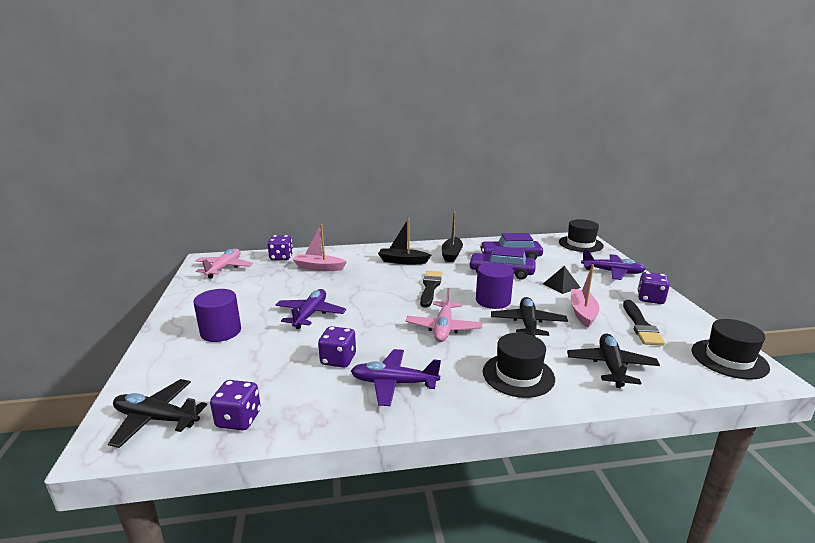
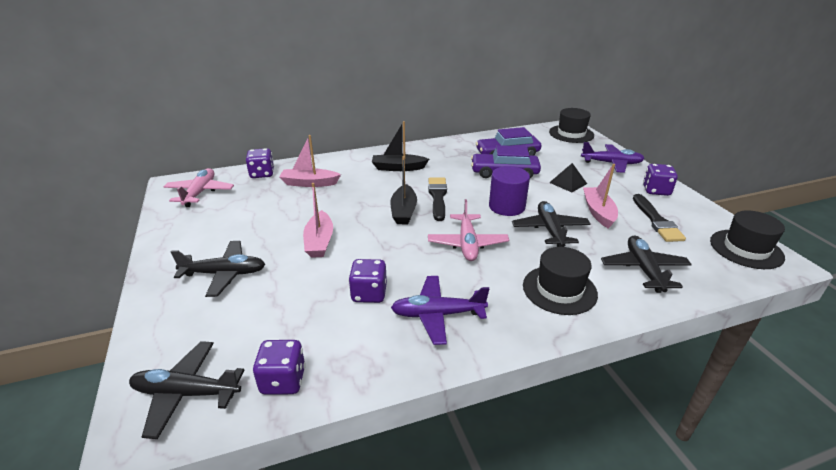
camera: 10 degrees left, 10 degrees up
(221, 332) = (224, 274): purple cylinder -> black plane
(310, 314) = (319, 242): purple plane -> pink boat
(451, 254) = (447, 156): black boat -> black boat (403, 211)

